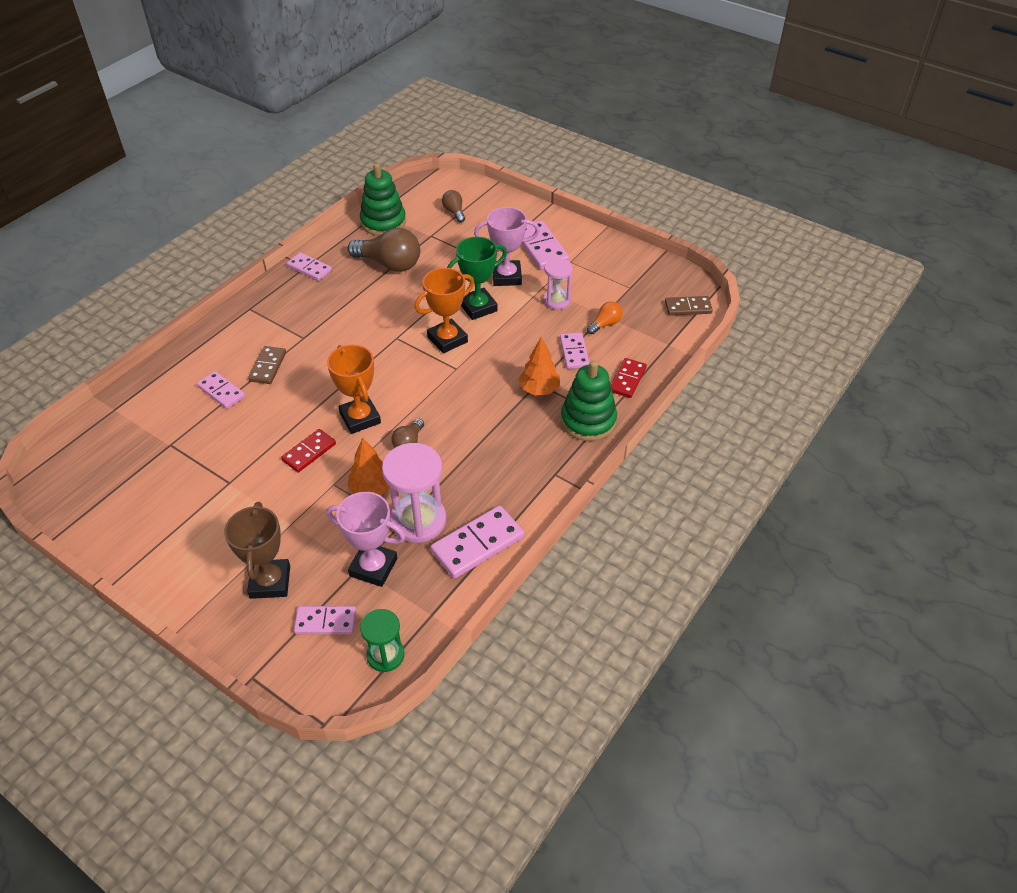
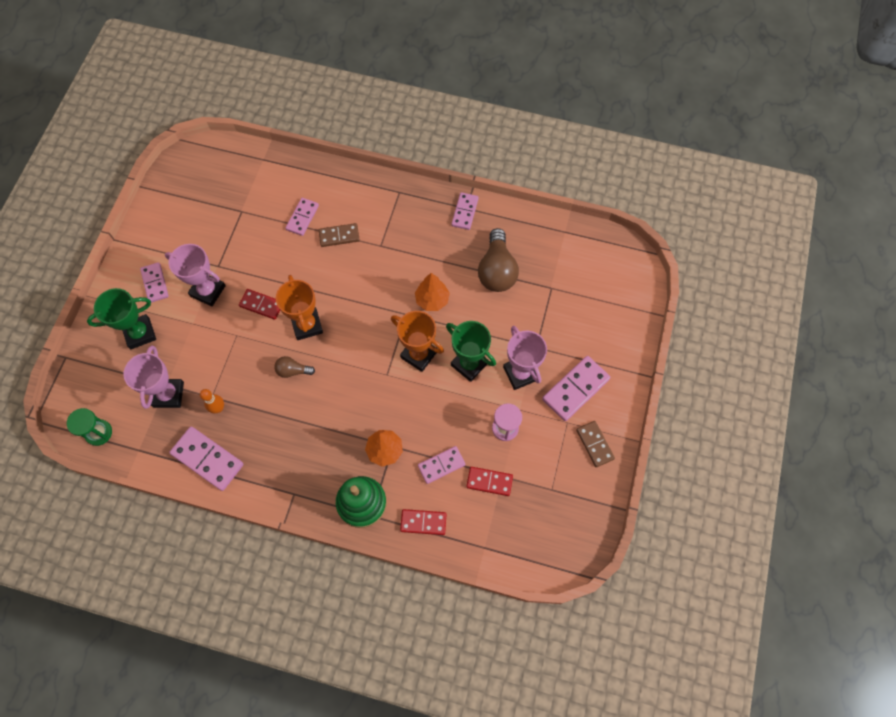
camera: 70 degrees right, 20 degrees up
(256, 499) = (208, 291): none -> pink trophy
(270, 582) = (140, 333): brown trophy -> green trophy
(325, 621) = (116, 383): pink domino -> pink domino (155, 283)
(360, 418) = (307, 325): orange trophy -> orange trophy turned 60 degrees counterclockwise
(371, 489) = (238, 363): orange tree -> orange tree (432, 300)
(383, 222) = (552, 241): green stacking toy -> none
(418, 520) = (218, 408): pink hourglass -> orange bowling pin
(454, 212) = (594, 294): brown light bulb -> none
(605, 324) = (489, 481): orange light bulb -> red domino
(688, 307) = (544, 553): brown domino -> brown domino (595, 444)

